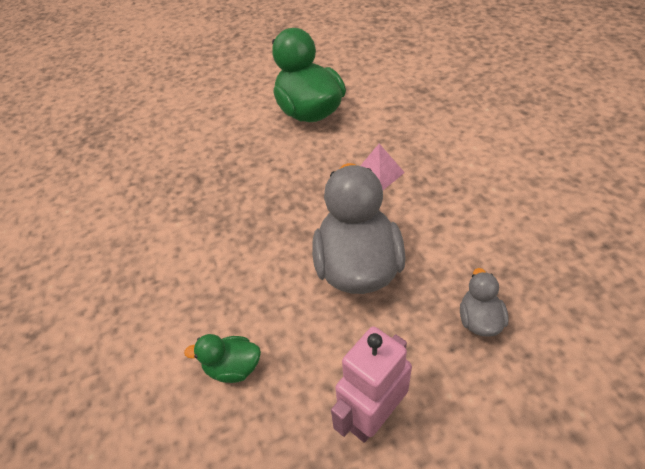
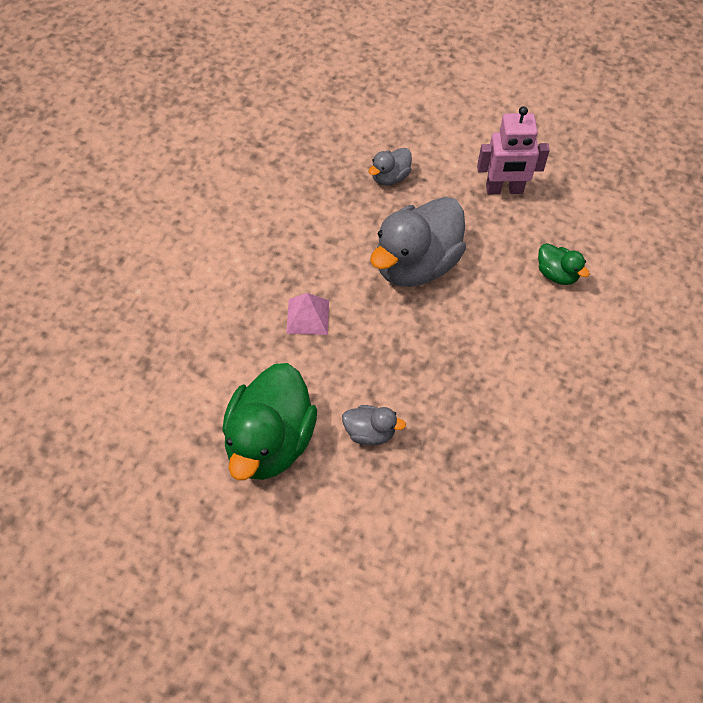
camera: 140 degrees left, 10 degrees up
(259, 153) = (369, 433): none -> grey duck

